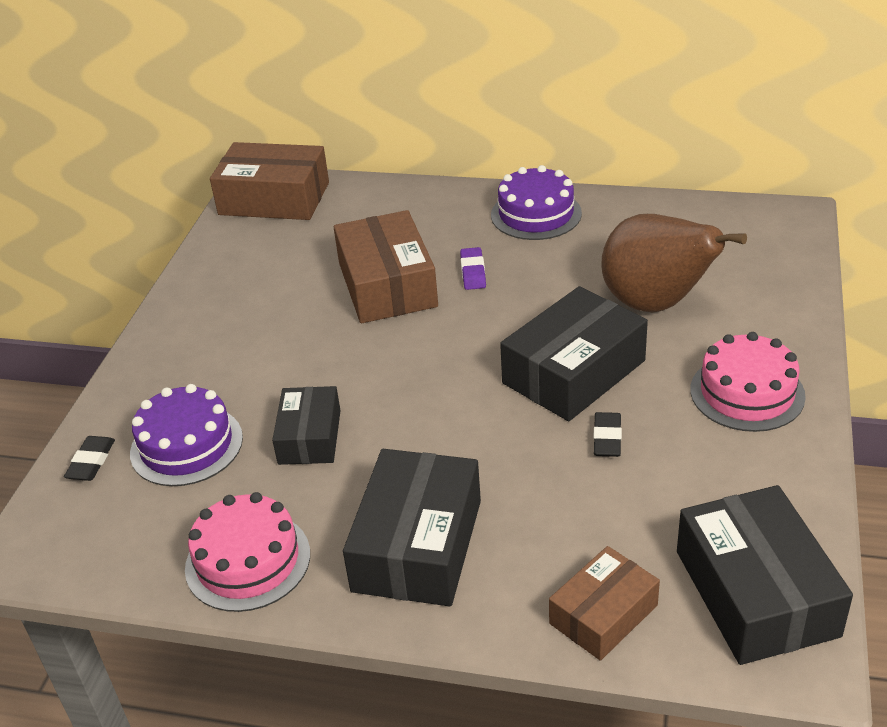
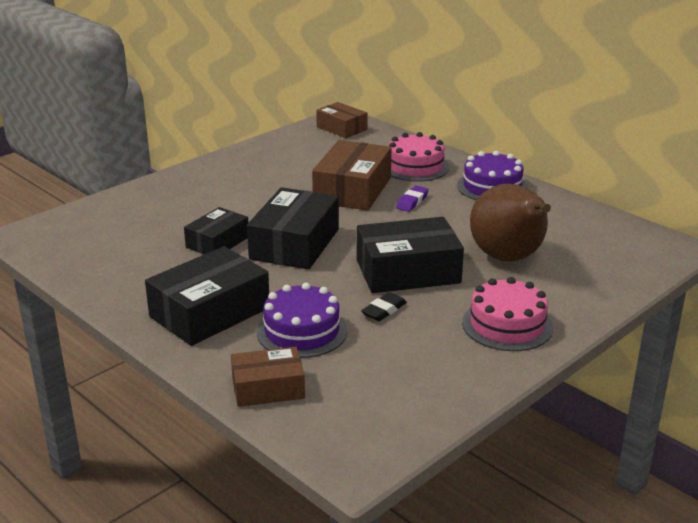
camera: 30 degrees right, 10 degrees down
(91, 462) = (99, 210): black eraser -> none
(186, 445) = (152, 221): purple cake -> purple cake (302, 331)
(248, 561) = (118, 281): pink cake -> pink cake (415, 167)
(274, 199) = (341, 128): brown box -> brown box, size x0.61
(756, 593) = (372, 420): black box -> black box (294, 244)

